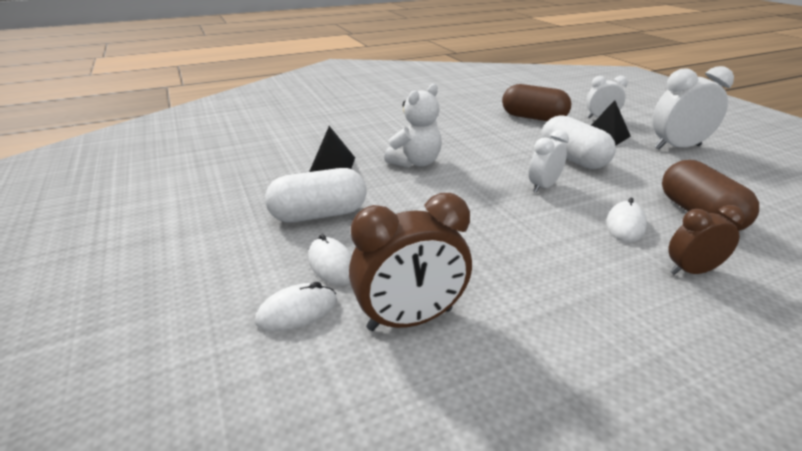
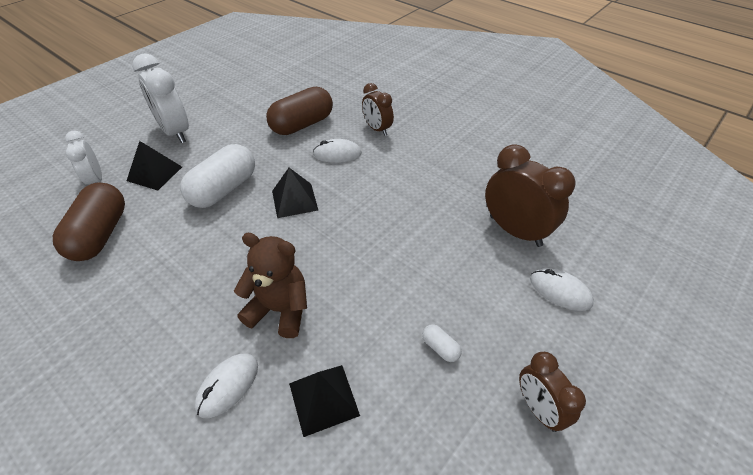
camera: 115 degrees left, 15 degrees up
(222, 240) = (538, 409): none -> brown clock
(318, 214) = (440, 348): white capsule -> white capsule, size x0.41
(332, 265) = (500, 297): white mouse -> white mouse (228, 386)
(415, 162) = (280, 310): white teddy bear -> brown teddy bear
(543, 187) = (294, 200): white clock -> black pyramid

